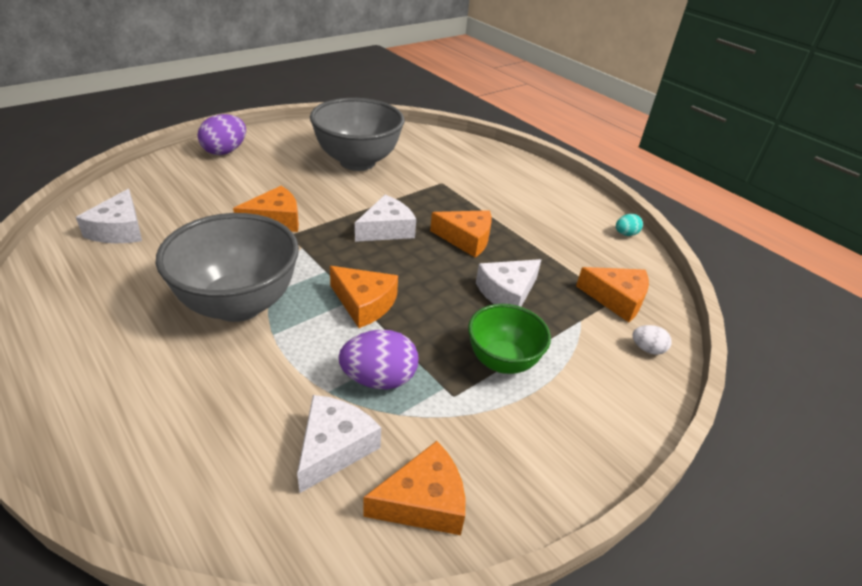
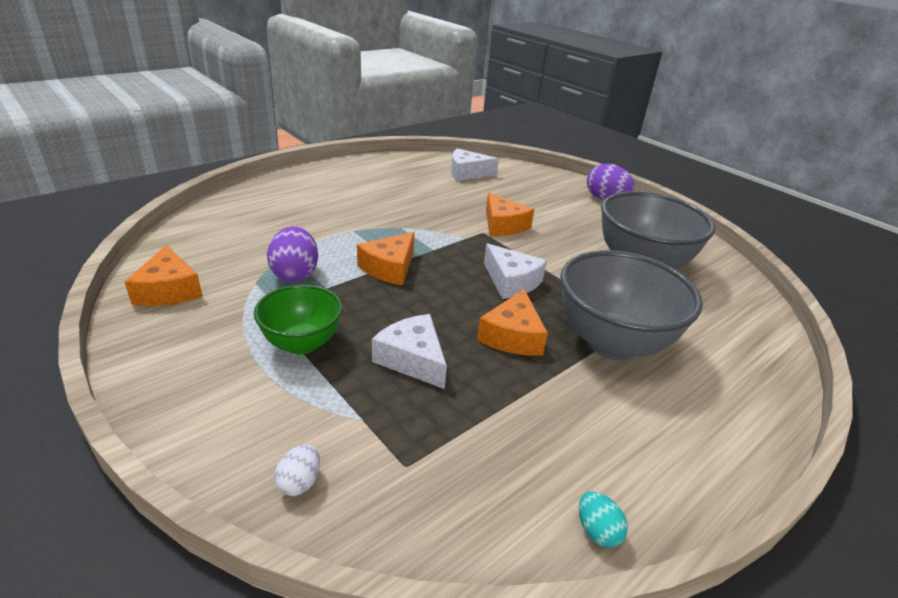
camera: 90 degrees right, 5 degrees down
(238, 304) = (386, 216): grey bowl -> grey bowl (612, 343)
(334, 447) = (234, 255): white cheese -> none
(616, 299) = (407, 470): orange cheese -> none

